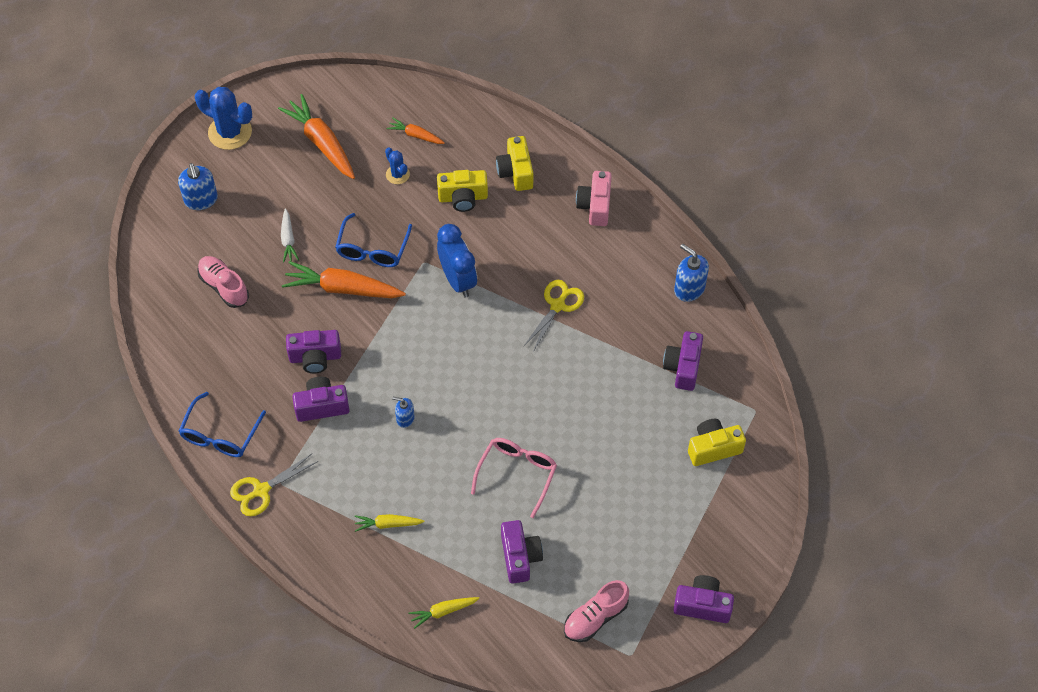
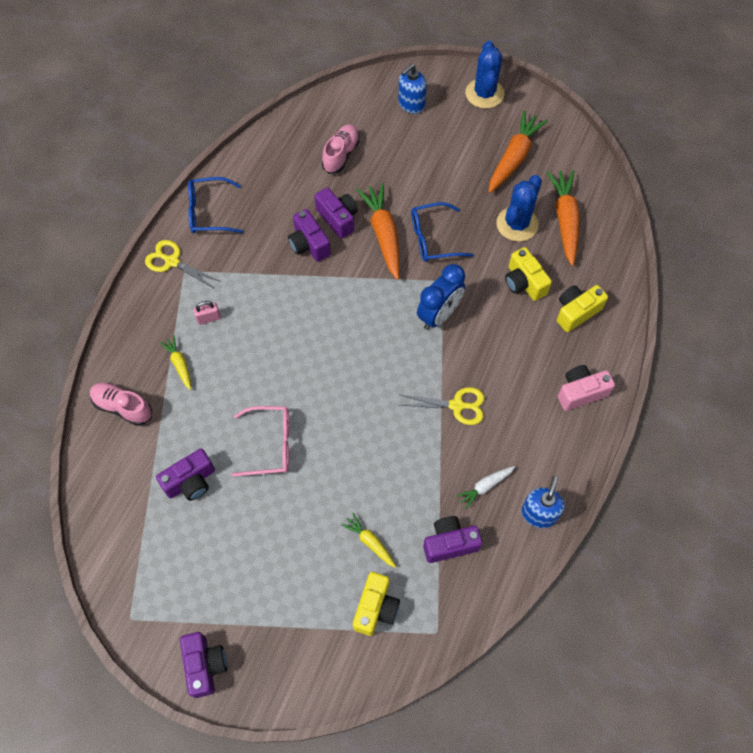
camera: 65 degrees right, 5 degrees up
(288, 240) = (408, 177): white carrot -> white carrot (485, 487)
(322, 406) = (267, 269): purple camera -> purple camera (338, 218)
(349, 479) = (209, 318): none -> pink padlock
(397, 174) = (517, 224): blue cactus -> blue cactus, size x1.85
(405, 418) = (284, 334): blue soap dispenser -> none
(415, 135) = (564, 220): orange carrot -> orange carrot, size x1.91
(443, 612) = (115, 442): yellow carrot -> yellow carrot (370, 542)
(595, 617) = (156, 571): pink shoe -> pink shoe (123, 407)
(713, 448) = (376, 608): yellow camera -> yellow camera turned 60 degrees clockwise

